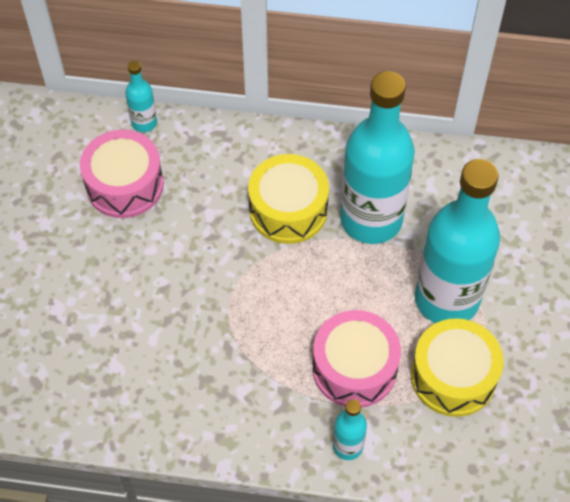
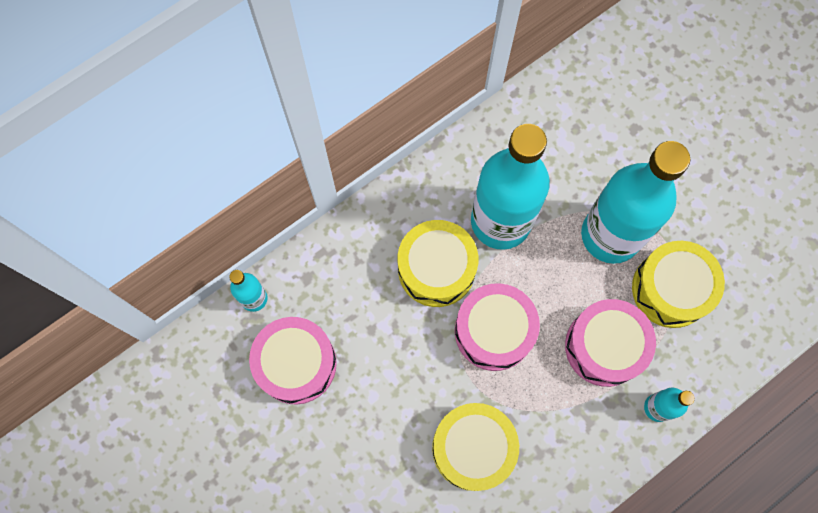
camera: 45 degrees left, 15 degrees up
(180, 345) = (473, 448): none -> yellow drum
(283, 284) = (494, 331): none -> pink drum

